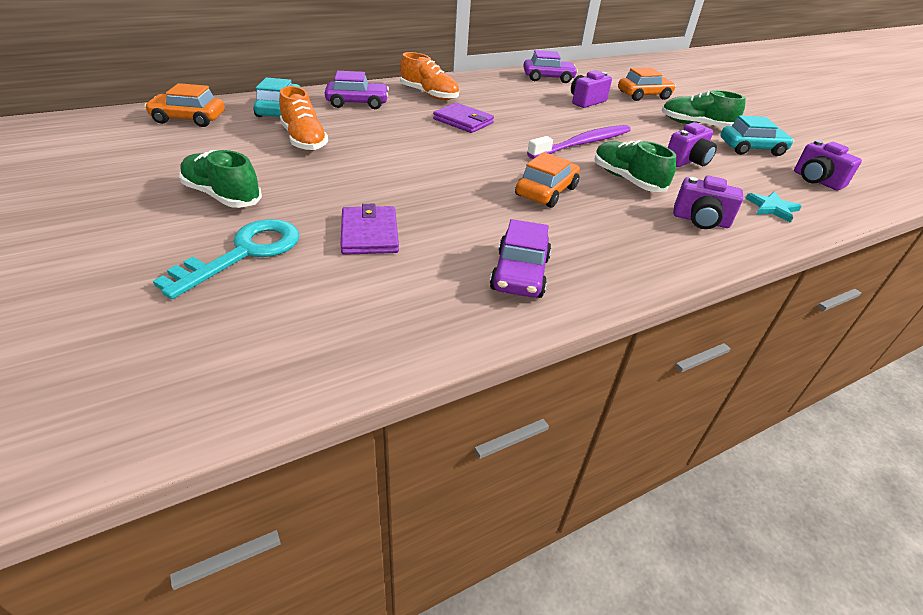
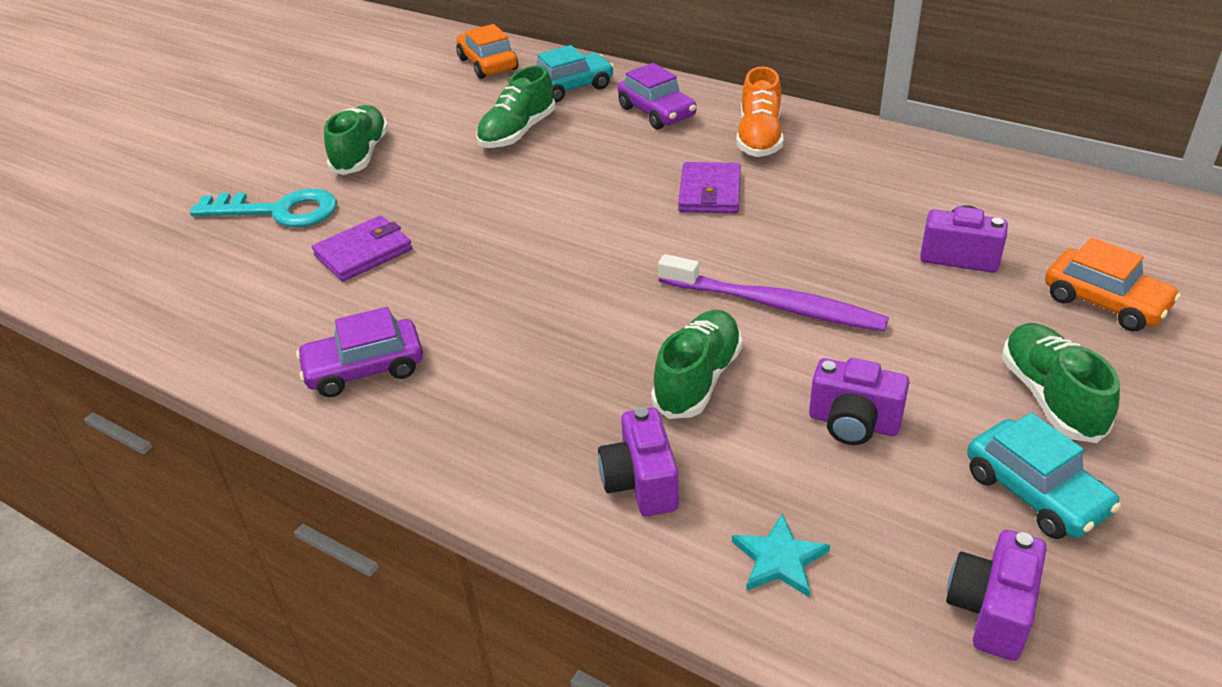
camera: 65 degrees right, 0 degrees up
(304, 140) = (517, 132): orange shoe -> green shoe
(546, 191) = (577, 324): orange car -> none
(548, 78) = (1005, 191): purple car -> none

